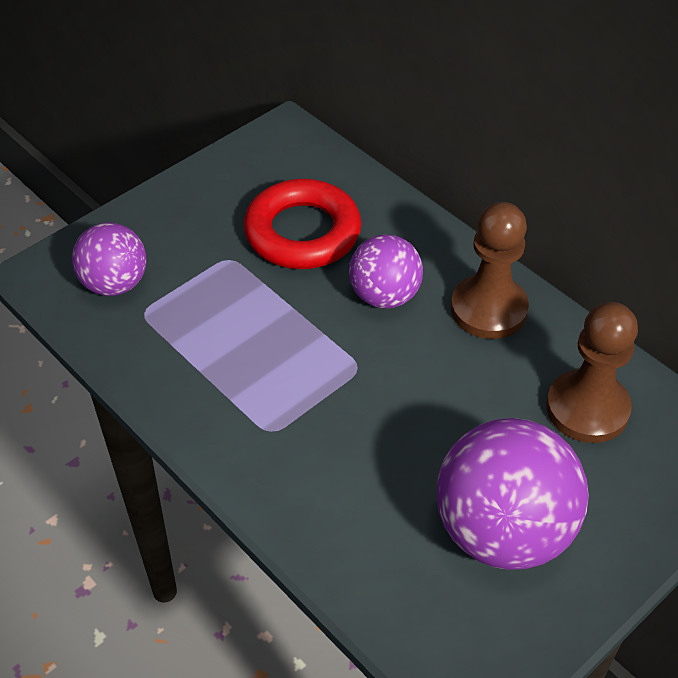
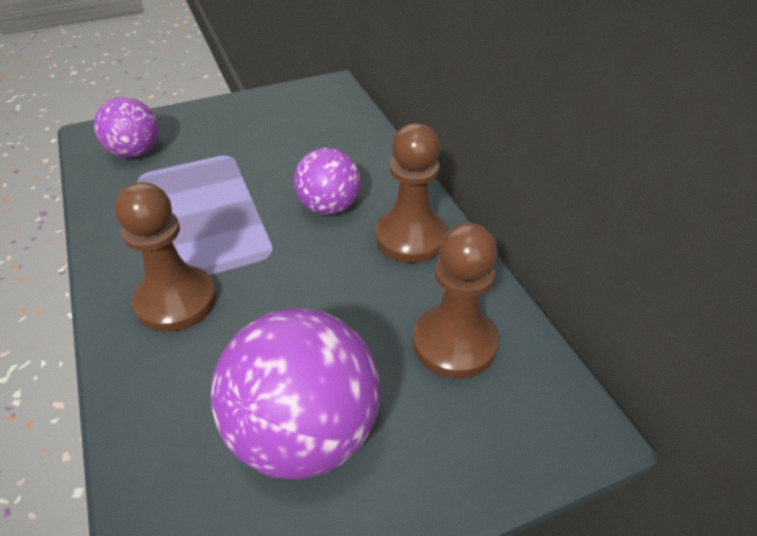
camera: 20 degrees right, 5 degrees down
(297, 446) = (176, 301): none -> brown pawn
(302, 232) = (296, 150): red ring -> none

